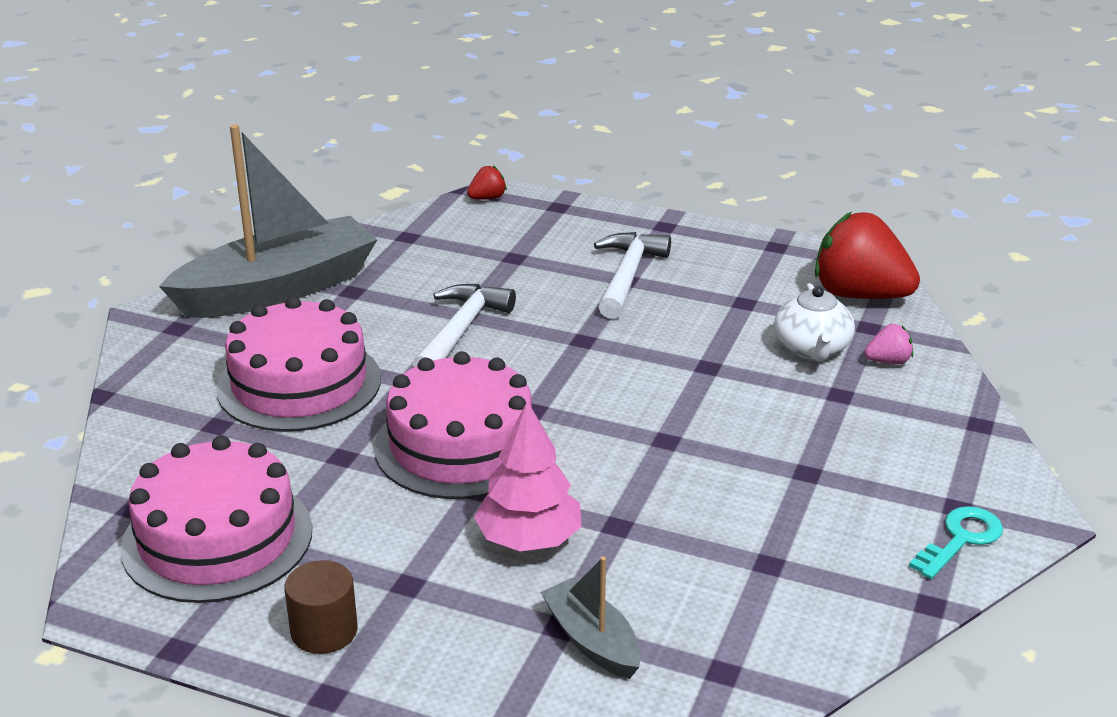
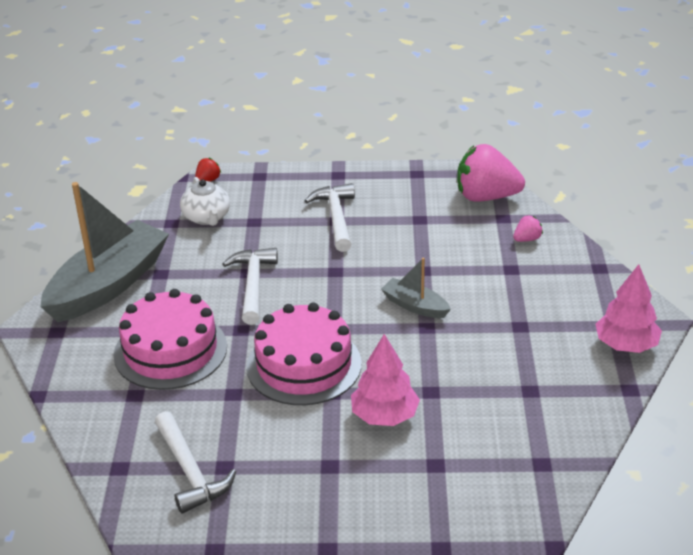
camera: 20 degrees left, 5 degrees up
(217, 538) = (190, 472): pink cake -> white hammer
(324, 631) = (298, 510): brown cylinder -> none
(592, 641) = (459, 468): grey boat -> grey boat (415, 306)
(812, 349) = (478, 242): white teapot -> white teapot (207, 217)
(859, 295) = (486, 197): red strawberry -> pink strawberry
(961, 539) = (626, 345): turquoise key -> pink tree

